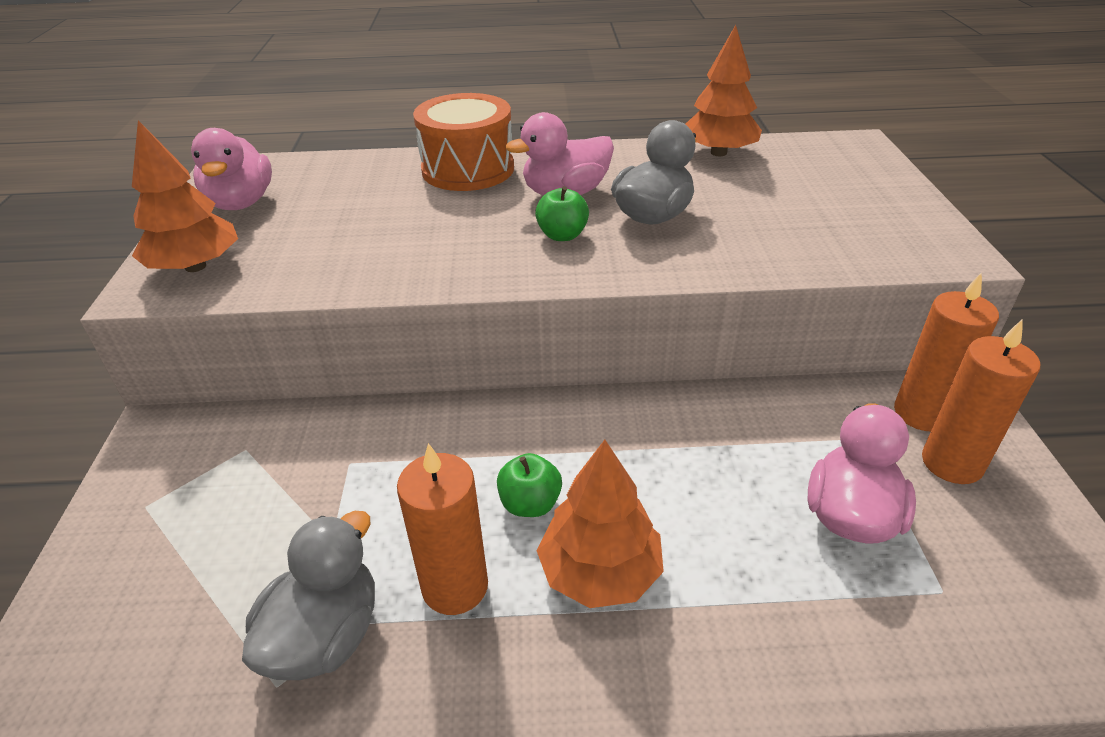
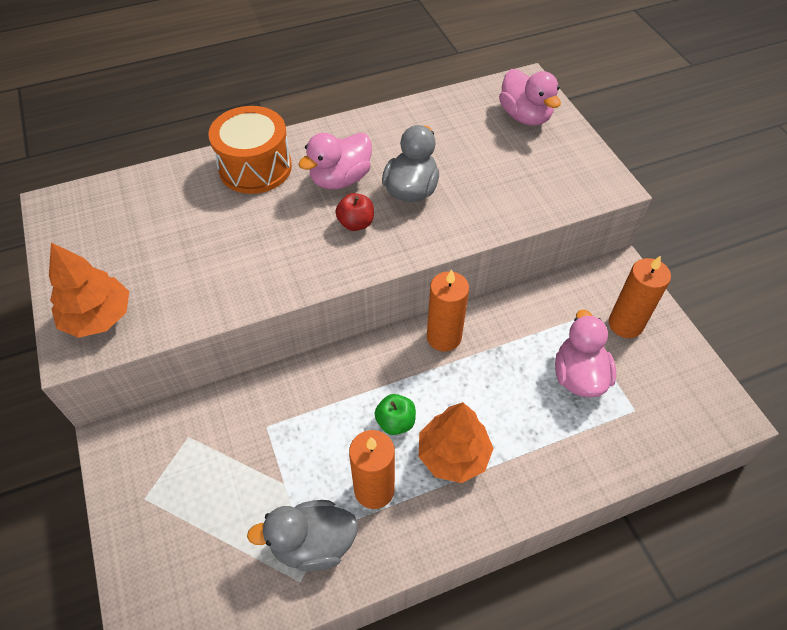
camera: 20 degrees left, 15 degrees up
(241, 203) = (91, 243): pink duck -> pink duck (525, 116)
(325, 636) = (313, 544): grey duck -> grey duck turned 105 degrees counterclockwise
(562, 235) = (356, 223): green apple -> red apple
(718, 153) = (434, 112): orange tree -> none
(921, 413) = (603, 292): orange candle -> orange candle (444, 337)

